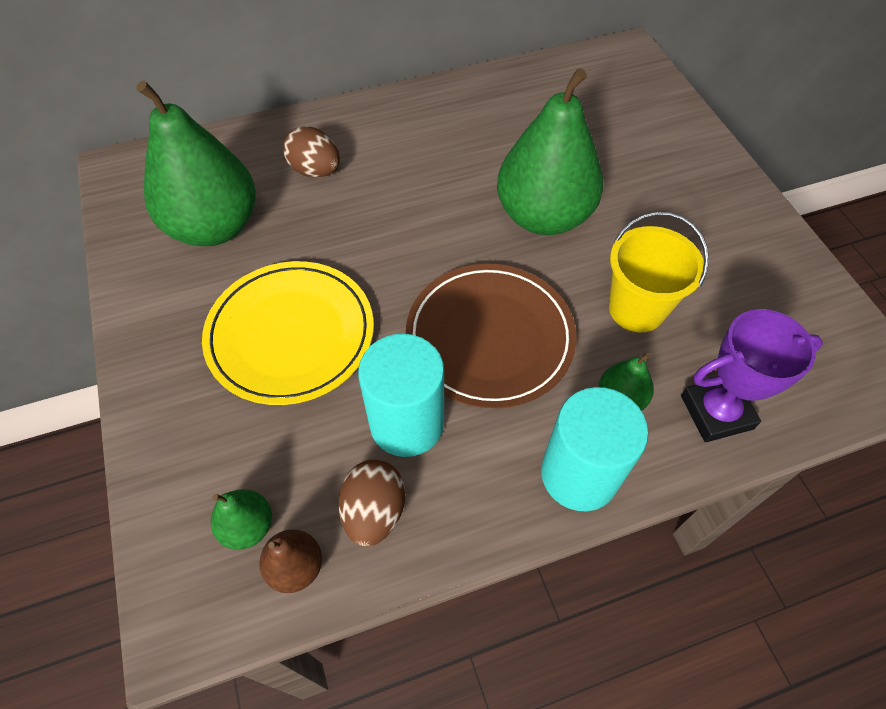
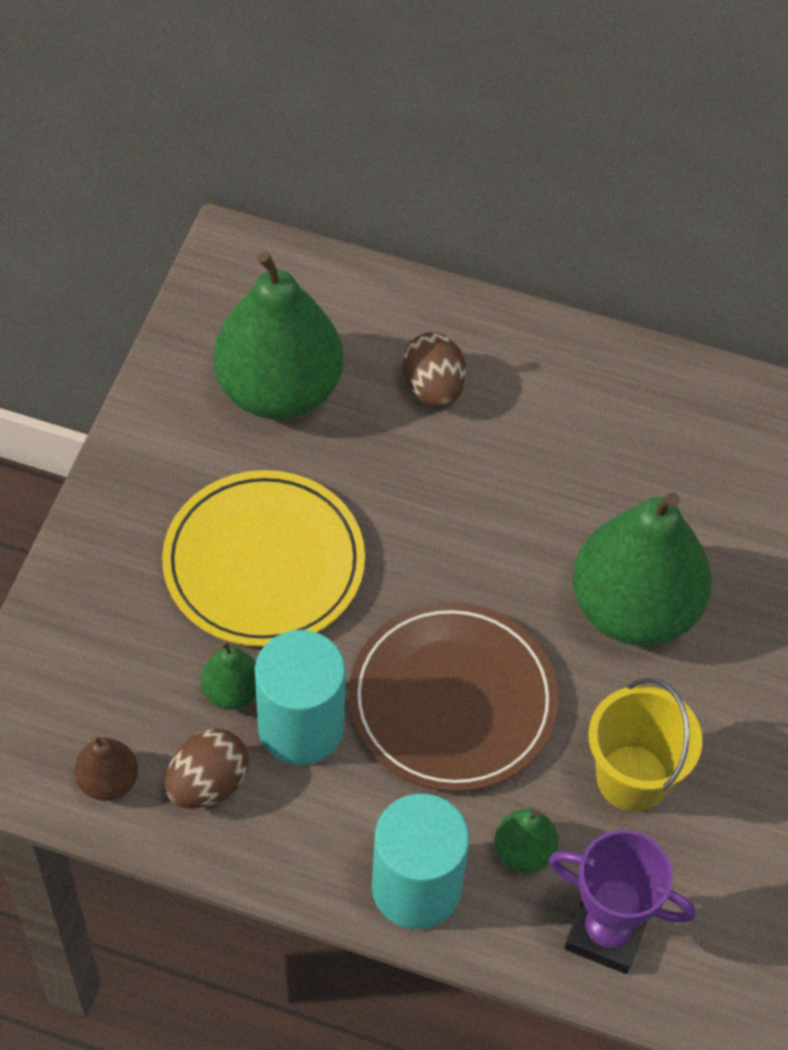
camera: 35 degrees right, 0 degrees up
(248, 526) = (95, 718): green pear -> green pear (232, 691)

